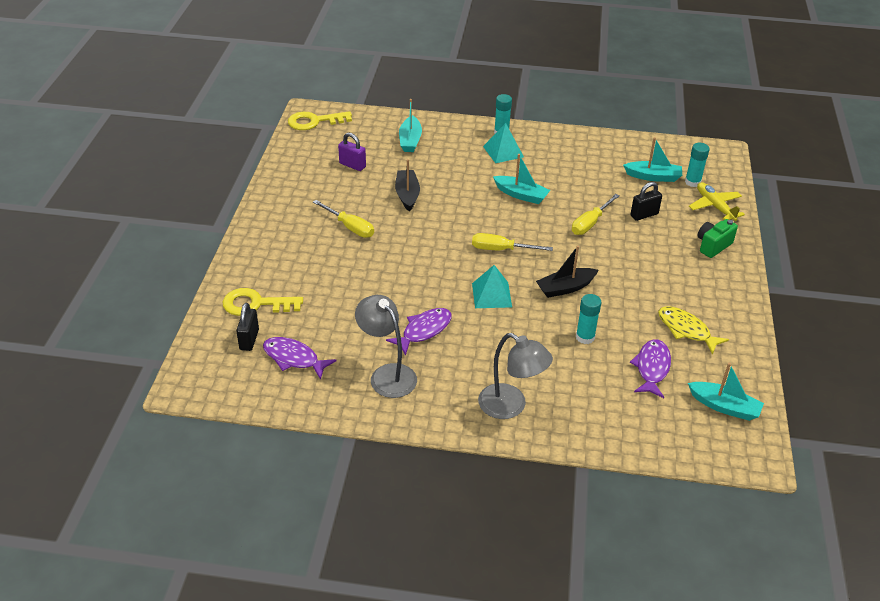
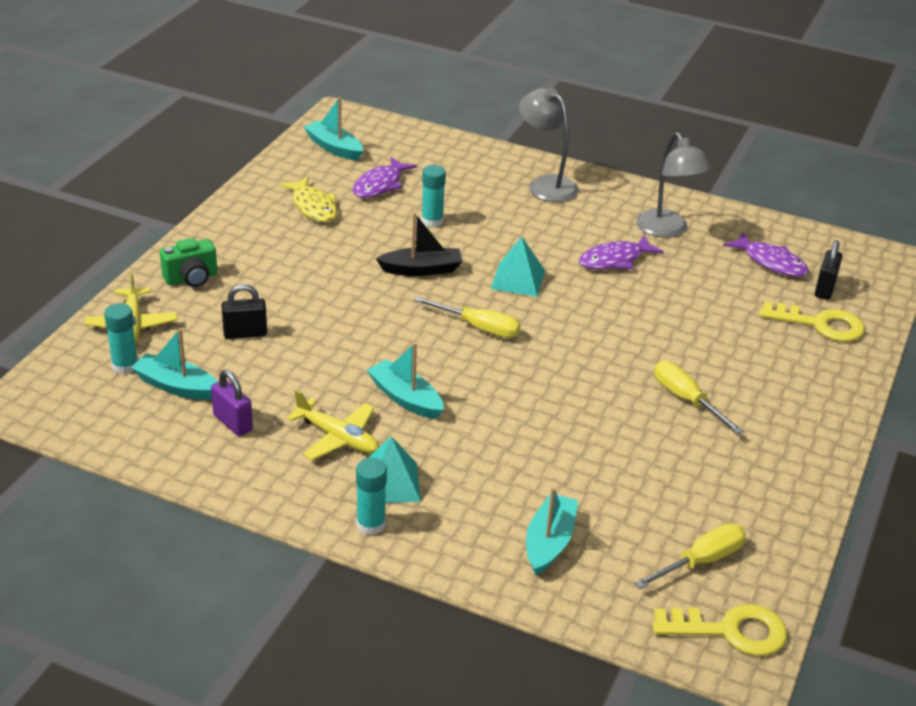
camera: 165 degrees left, 5 degrees down
(352, 165) = (667, 509): purple padlock -> purple padlock (233, 423)
(407, 195) = (586, 434): black boat -> none
(544, 167) = (338, 438): none -> yellow plane
(590, 223) = (331, 337): yellow screwdriver -> yellow screwdriver (701, 561)

